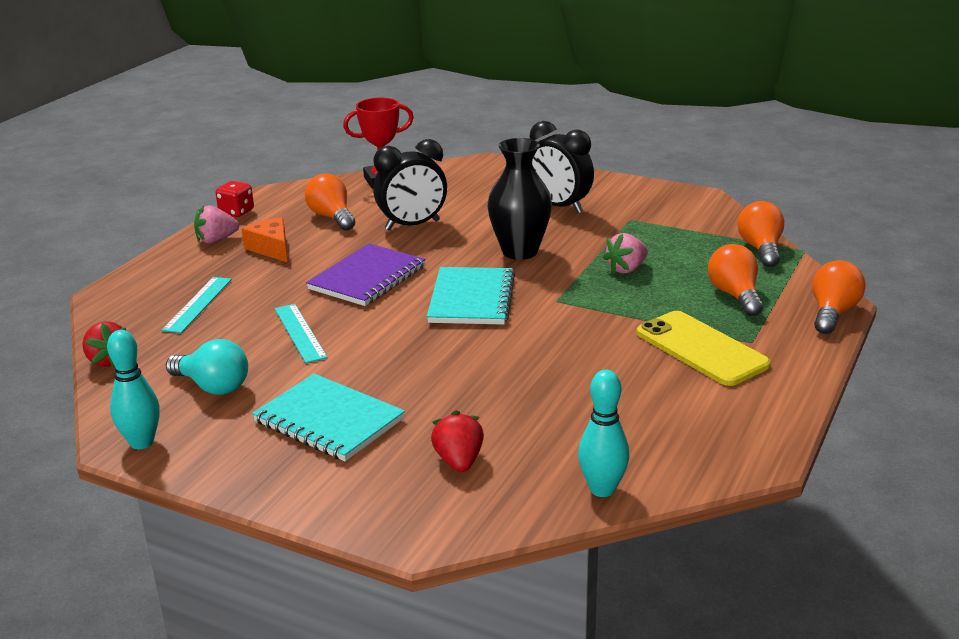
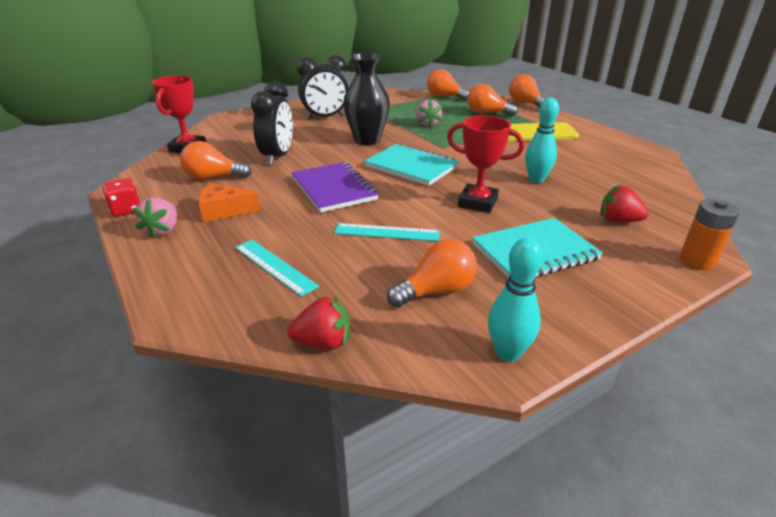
camera: 60 degrees left, 5 degrees up
(213, 386) = (436, 291): turquoise light bulb -> orange light bulb
(398, 530) = (697, 261): none -> orange battery
(416, 362) = (477, 203): none -> red trophy
(602, 489) = (668, 191): turquoise bowling pin -> turquoise bowling pin (536, 179)

